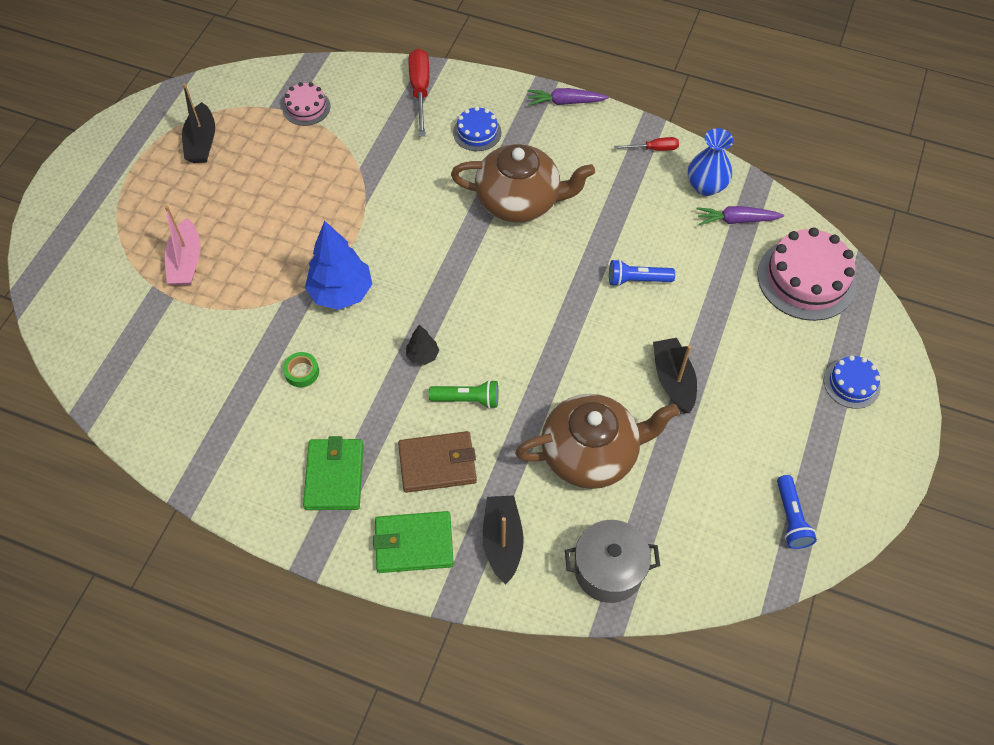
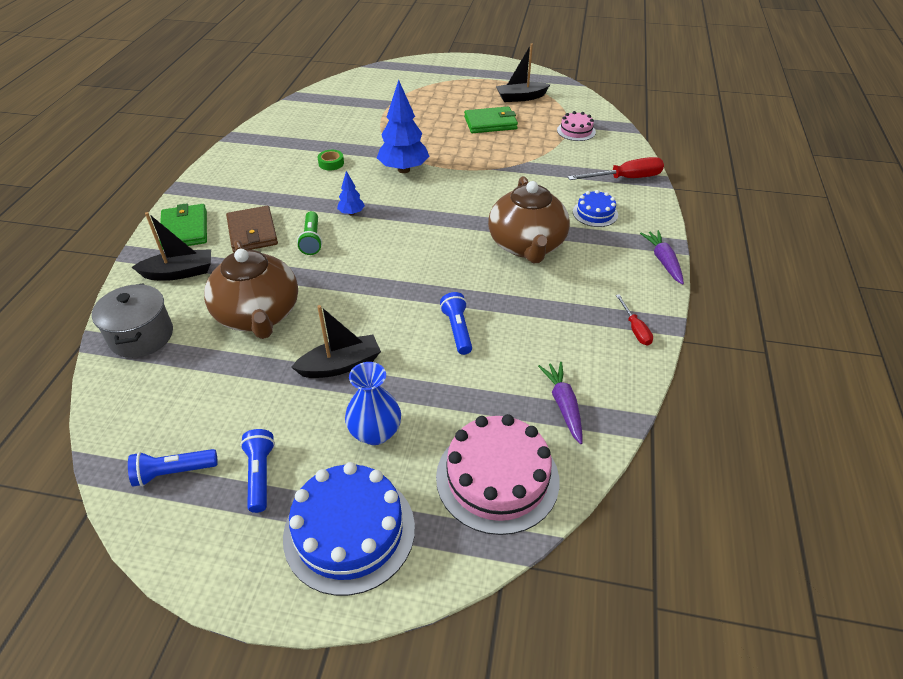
camera: 80 degrees right, 15 degrees down
(186, 262) = (416, 108): pink boat -> none
(334, 476) = (245, 188): green wallet -> green wallet (490, 123)
(422, 356) = (351, 213): black tree -> blue tree
(706, 186) = (602, 375): blue vase -> blue vase (375, 432)
(796, 447) = (260, 475): none -> blue flashlight
(851, 383) = (349, 531): blue cake -> blue cake, size x1.85

